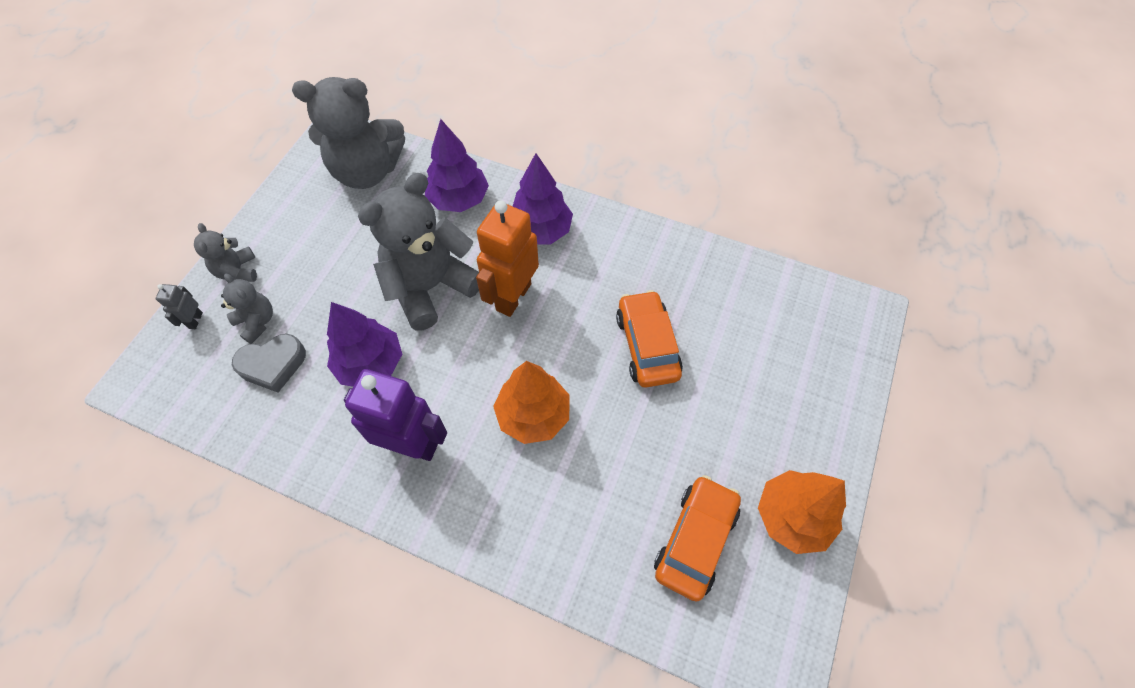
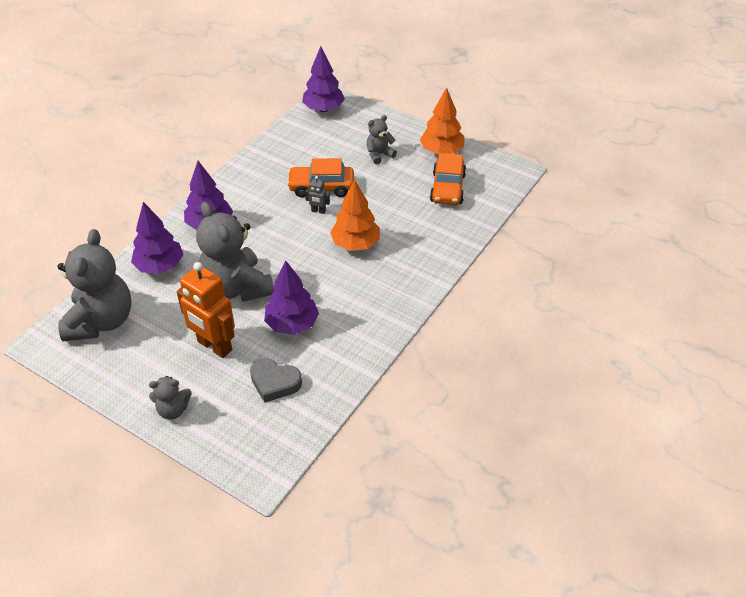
camera: 80 degrees left, 15 degrees down
(195, 320) = (214, 437): grey robot -> grey robot (318, 211)
(257, 322) = (231, 394): grey teddy bear -> grey teddy bear (379, 155)
(273, 365) = (274, 383): grey heart -> grey heart turned 120 degrees clockwise
(412, 444) = (361, 304): purple robot -> none
(513, 297) = (262, 244): orange robot -> orange robot (214, 346)
(695, 540) = (447, 188): orange car -> orange car turned 120 degrees counterclockwise
(835, 312) = (323, 109): none -> purple tree

